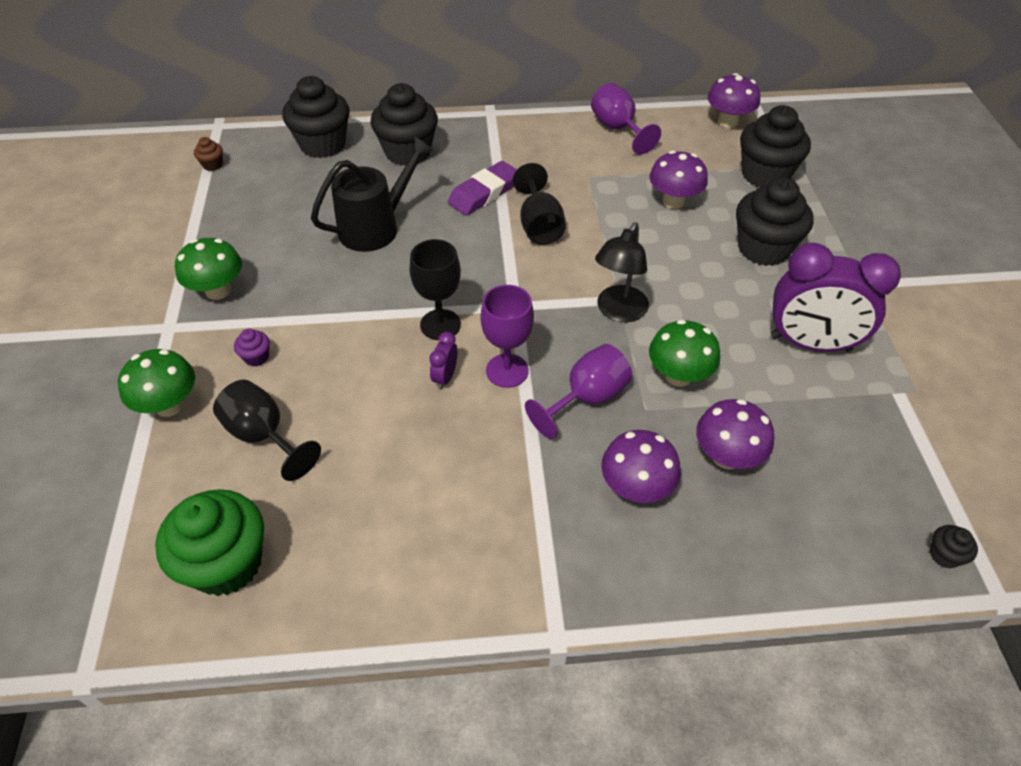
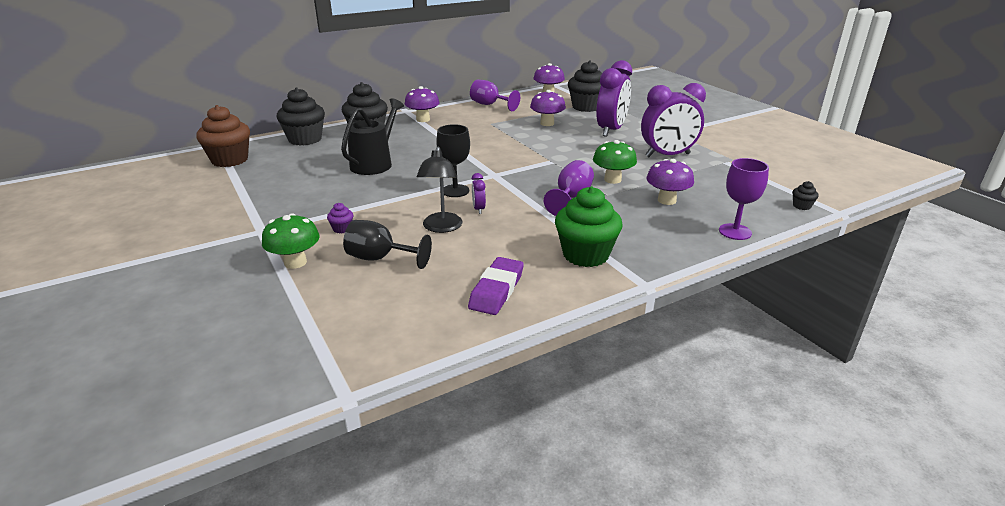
camera: 25 degrees left, 20 degrees down
(212, 165) = (230, 160): brown cupcake -> brown cupcake, size x2.38
(218, 290) = (285, 208): green mushroom -> none
(227, 563) = (406, 316): green cupcake -> green cupcake (585, 255)
(484, 193) = (433, 139): purple eraser -> purple eraser (496, 290)
(507, 370) = (514, 198): purple goblet -> purple goblet (735, 232)
(539, 225) = (479, 145): black goblet -> none
(618, 312) = (556, 165): black lamp -> black lamp (441, 227)
(636, 488) = (631, 222): purple mushroom -> purple mushroom (423, 119)
(763, 248) = (611, 130): black cupcake -> purple clock

